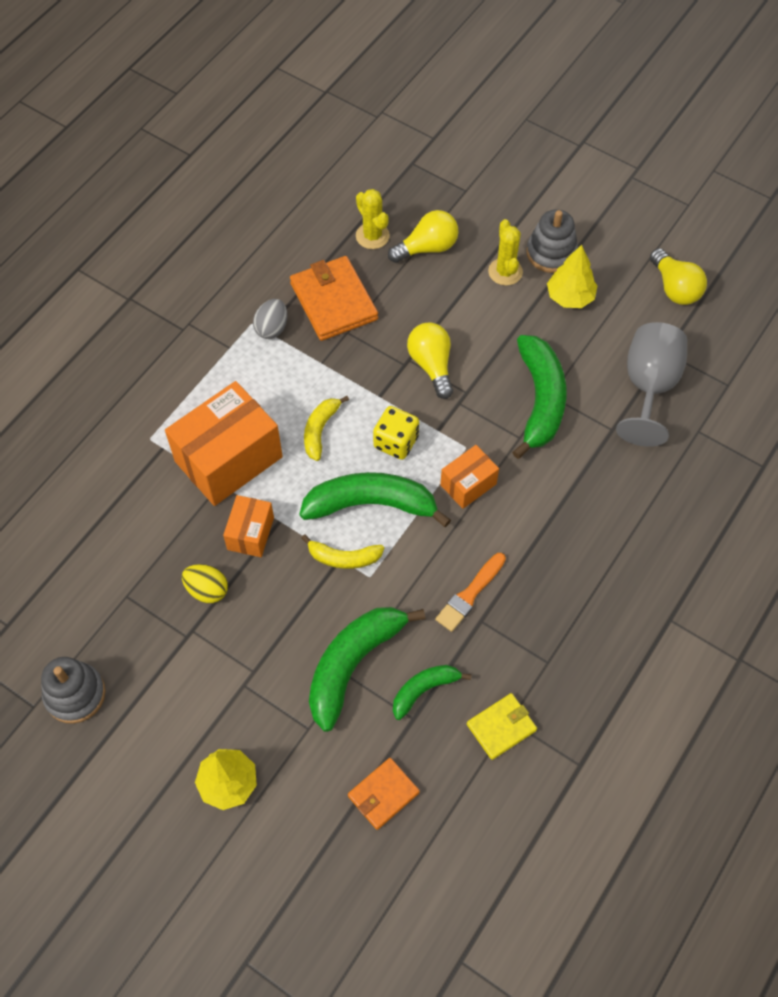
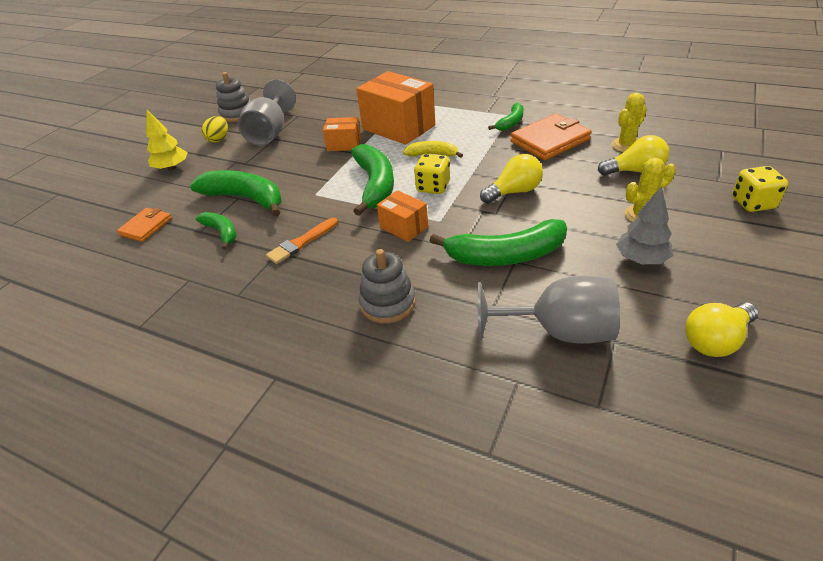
camera: 85 degrees right, 20 degrees down
(170, 637) = (270, 133): none -> grey goblet
(207, 590) = (302, 138): yellow egg -> yellow egg (219, 139)
(272, 328) = (511, 122): grey egg -> green banana
(343, 558) = (329, 181): yellow banana -> none
(383, 794) = (146, 227): orange wallet -> orange wallet turned 75 degrees clockwise
(427, 248) = (635, 171): yellow light bulb -> yellow light bulb turned 60 degrees counterclockwise
(470, 594) = (301, 243): orange brush -> orange brush turned 75 degrees counterclockwise
(501, 727) = (183, 276): yellow wallet -> none
(510, 184) = (752, 203): none -> yellow dice
(551, 253) = (688, 240): grey stacking toy -> grey stacking toy (387, 303)
(570, 297) = (641, 259): yellow tree -> grey tree

